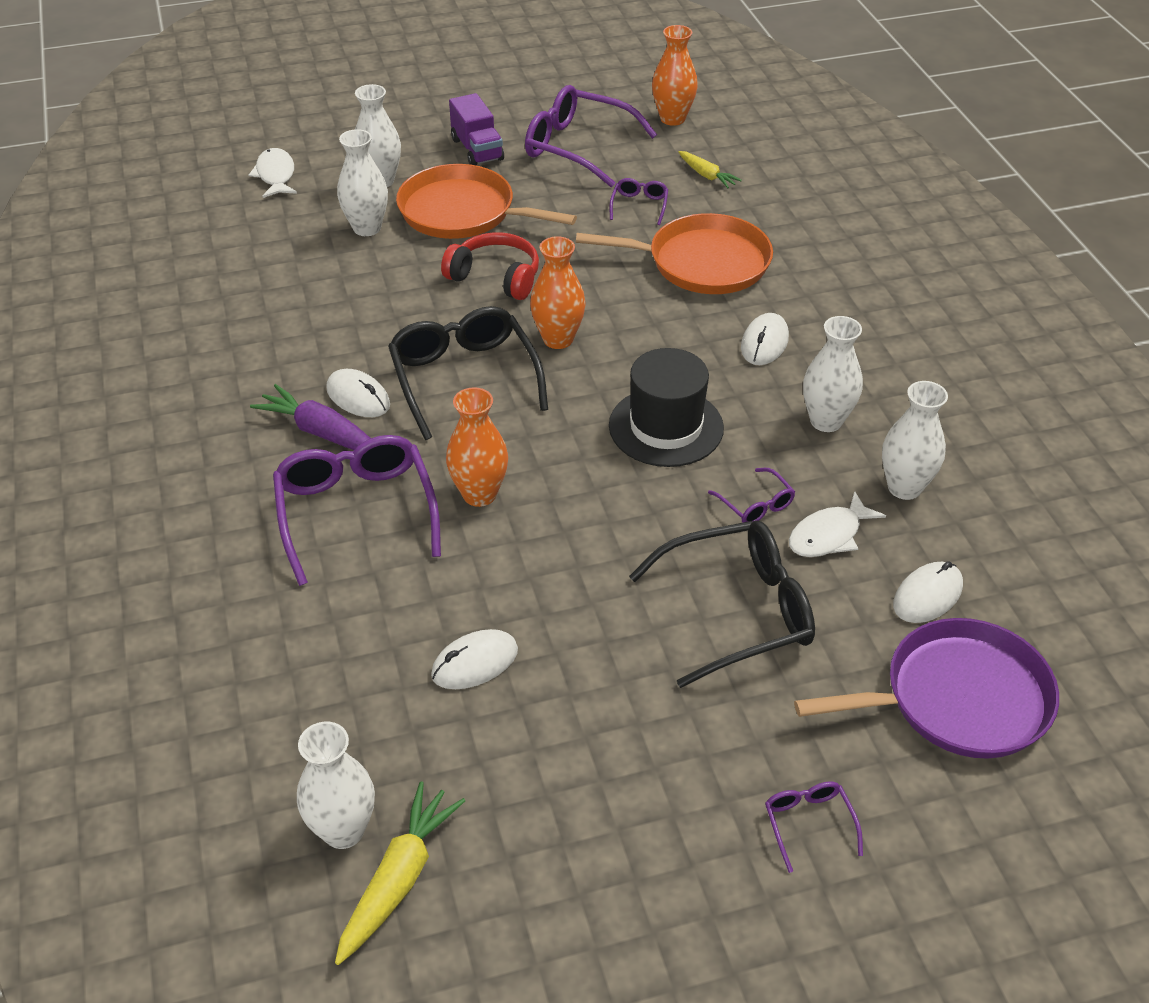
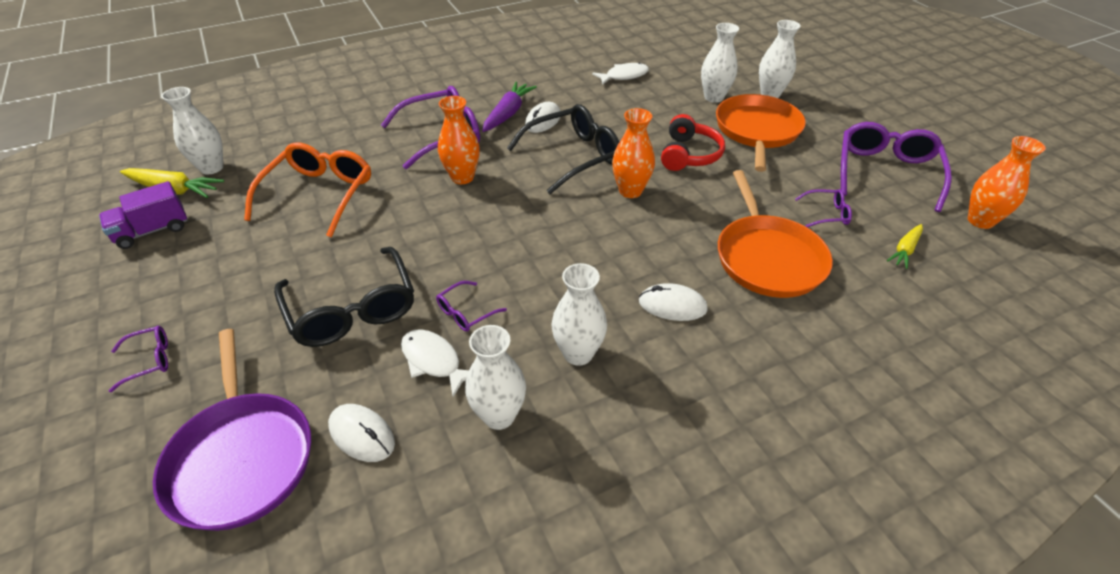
camera: 80 degrees right, 0 degrees up
(275, 175) = (748, 58): white fish -> white fish (624, 76)
(475, 663) = (319, 195): white mouse -> orange glasses
(477, 149) = (840, 126): purple truck -> purple truck (152, 231)
(666, 427) = (547, 255): black hat -> none

